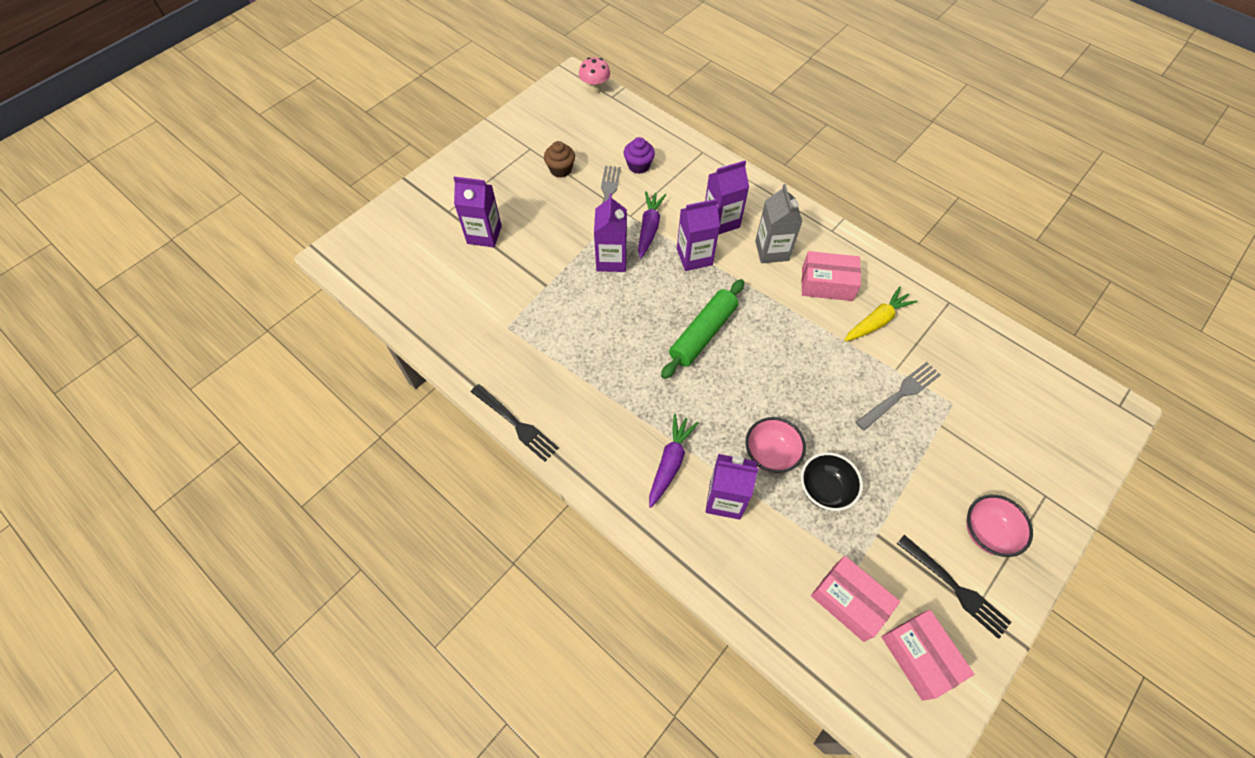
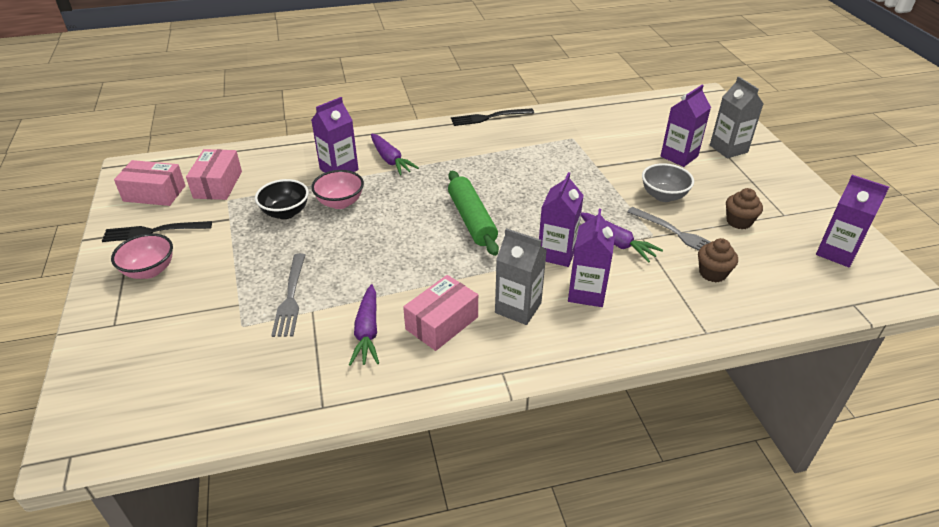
camera: 125 degrees right, 20 degrees down
(445, 206) = (728, 149): none -> grey carton
(560, 223) = (663, 196): none -> grey bowl
(595, 89) = (875, 297): pink mushroom -> none
(611, 260) = (595, 206): purple carton -> purple carton (836, 252)
(638, 166) = (712, 273): purple cupcake -> brown cupcake
(849, 602) = (218, 184): pink box -> pink box turned 75 degrees counterclockwise
(877, 321) = (367, 332): yellow carrot -> purple carrot

